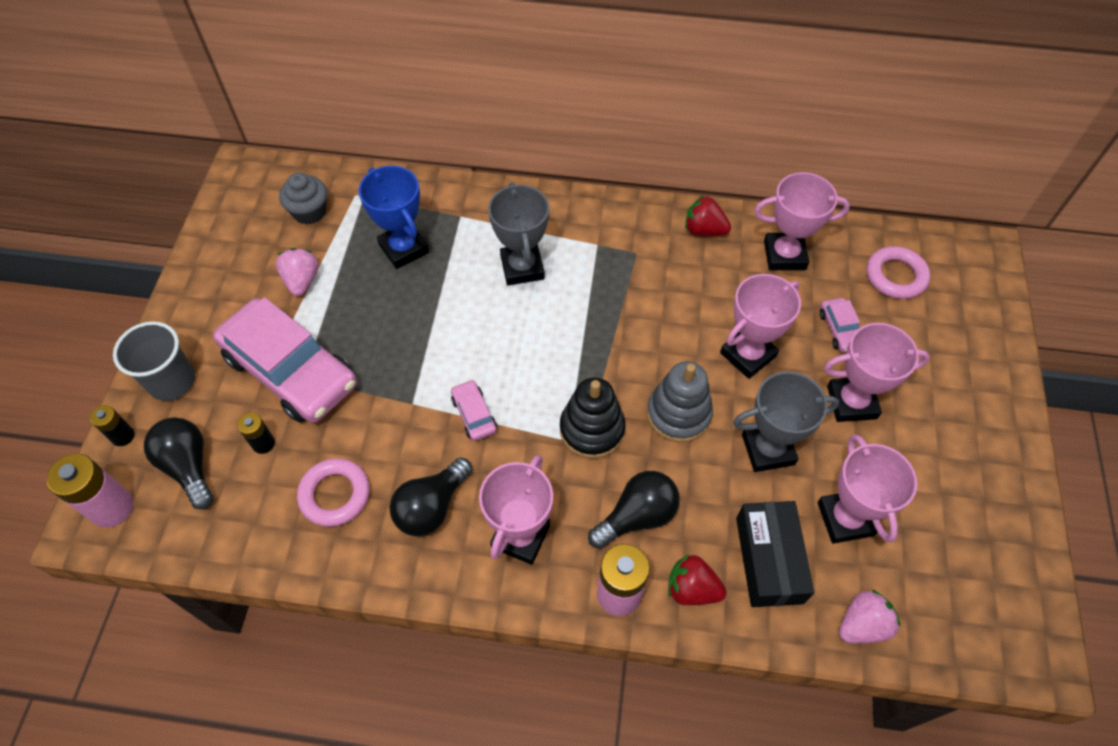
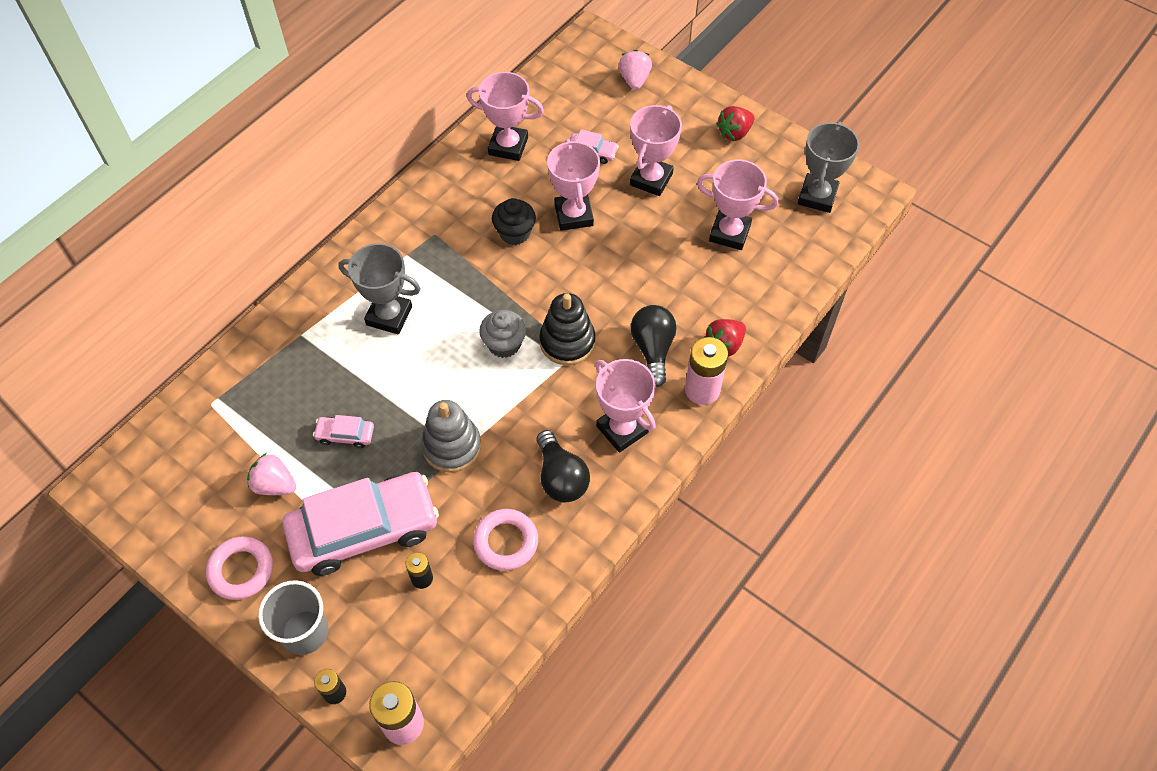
camera: 60 degrees left, 0 degrees up
(189, 466) = (404, 646): black light bulb -> none
(309, 212) = (200, 448): grey cupcake -> grey cupcake (504, 344)
(404, 248) = (302, 391): blue trophy -> none
(474, 414) = (501, 413): pink car -> pink car (345, 435)
(678, 414) = (591, 282): grey stacking toy -> grey stacking toy (452, 446)
(686, 316) = (515, 233): none -> black cupcake
(704, 230) = (447, 180): red strawberry -> red strawberry (734, 133)
(768, 449) = (654, 246): grey trophy -> grey trophy (817, 196)
(769, 560) = (731, 291): black box -> none
(784, 255) = (508, 146): pink trophy -> pink trophy turned 75 degrees clockwise
(862, 625) = (802, 266): pink strawberry -> pink strawberry (634, 80)
(895, 276) = (573, 96): pink ring -> pink ring (241, 570)

